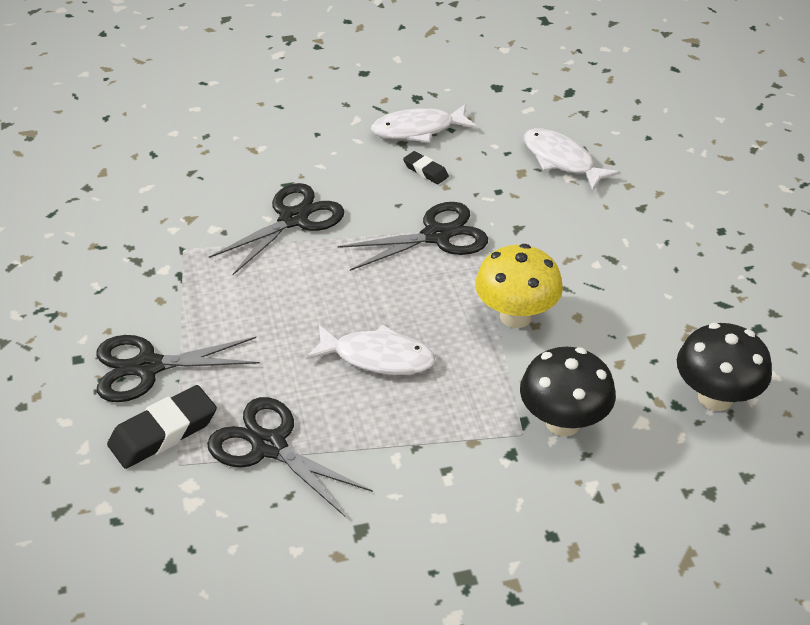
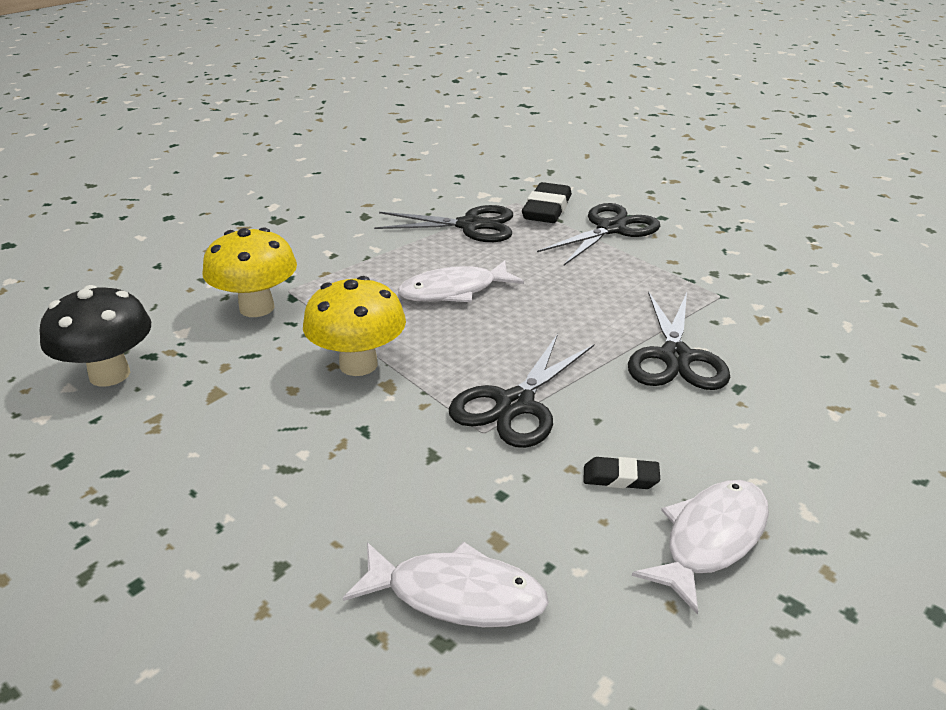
camera: 145 degrees right, 10 degrees down
(563, 422) = (257, 308): black mushroom -> yellow mushroom

